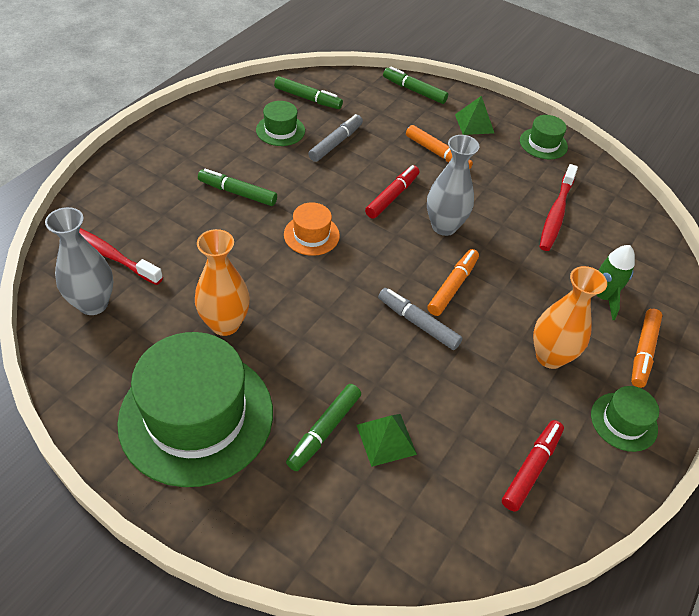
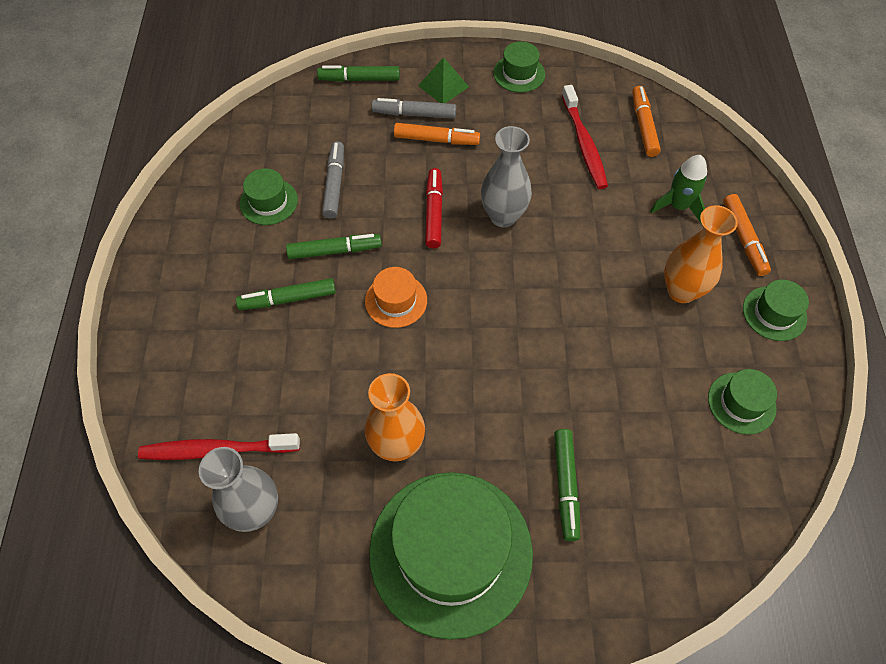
camera: 30 degrees left, 10 degrees up
(308, 98) = (264, 148): green marker -> green marker (335, 251)
(386, 439) = (619, 457): green pyramid -> none
(418, 323) = (558, 330): grey marker -> grey marker (414, 114)
(452, 286) = (557, 274): orange marker -> orange marker (643, 126)
(531, 468) = (741, 403): red marker -> green hat

